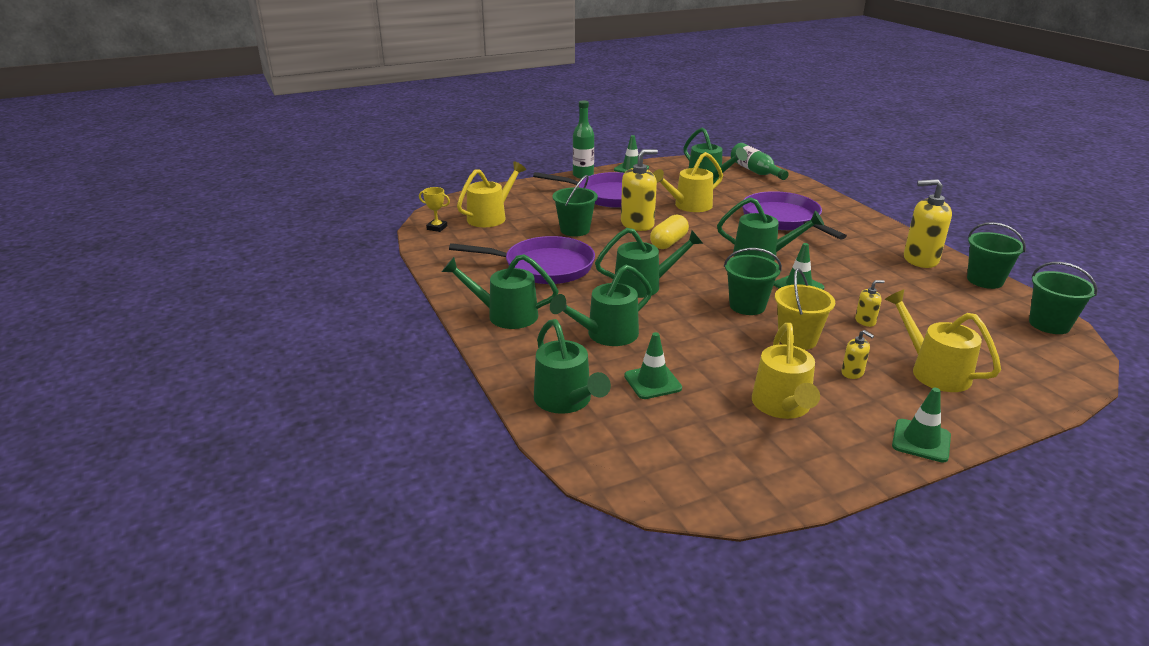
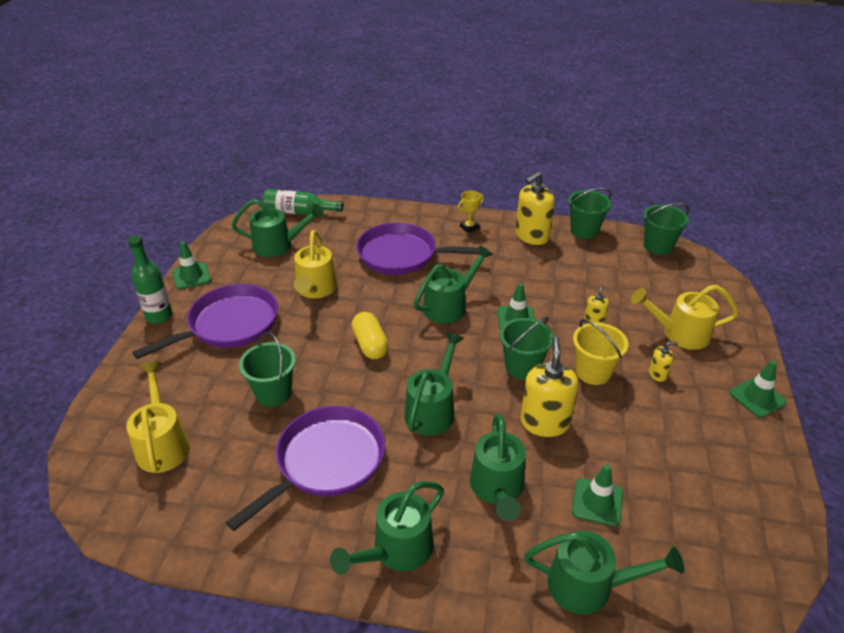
camera: 55 degrees left, 10 degrees up
(437, 228) = (129, 509): yellow trophy -> yellow trophy (469, 227)
(637, 224) = (312, 343): yellow soap dispenser -> yellow soap dispenser (545, 422)
(783, 407) = (680, 442): yellow watering can -> none

